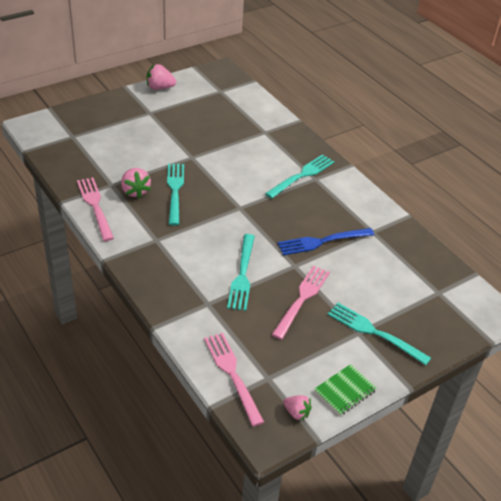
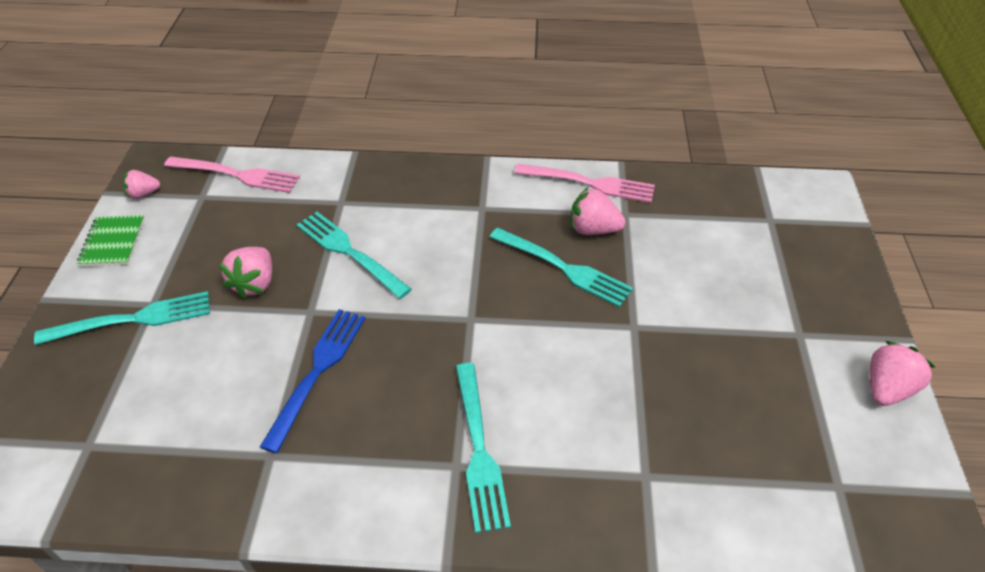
camera: 130 degrees right, 5 degrees up
(302, 299) = (255, 284): pink fork -> pink strawberry

